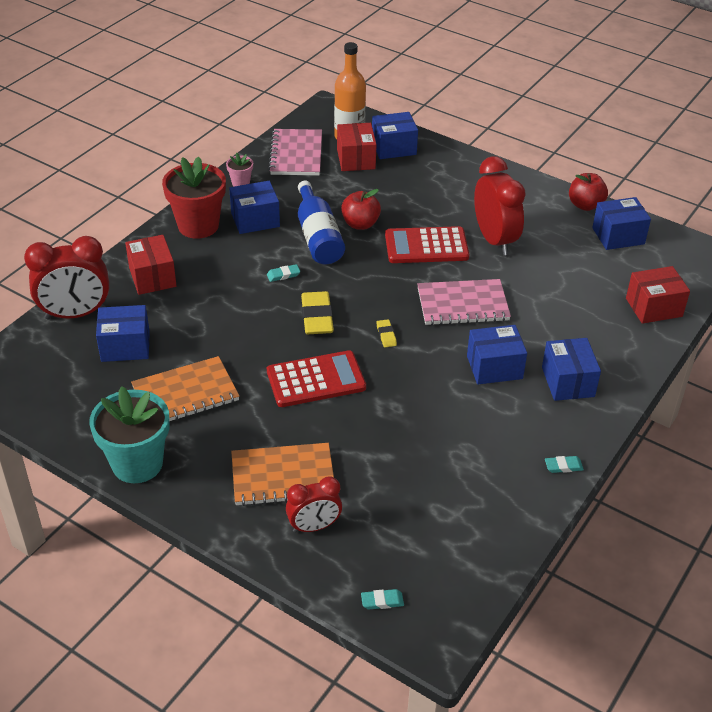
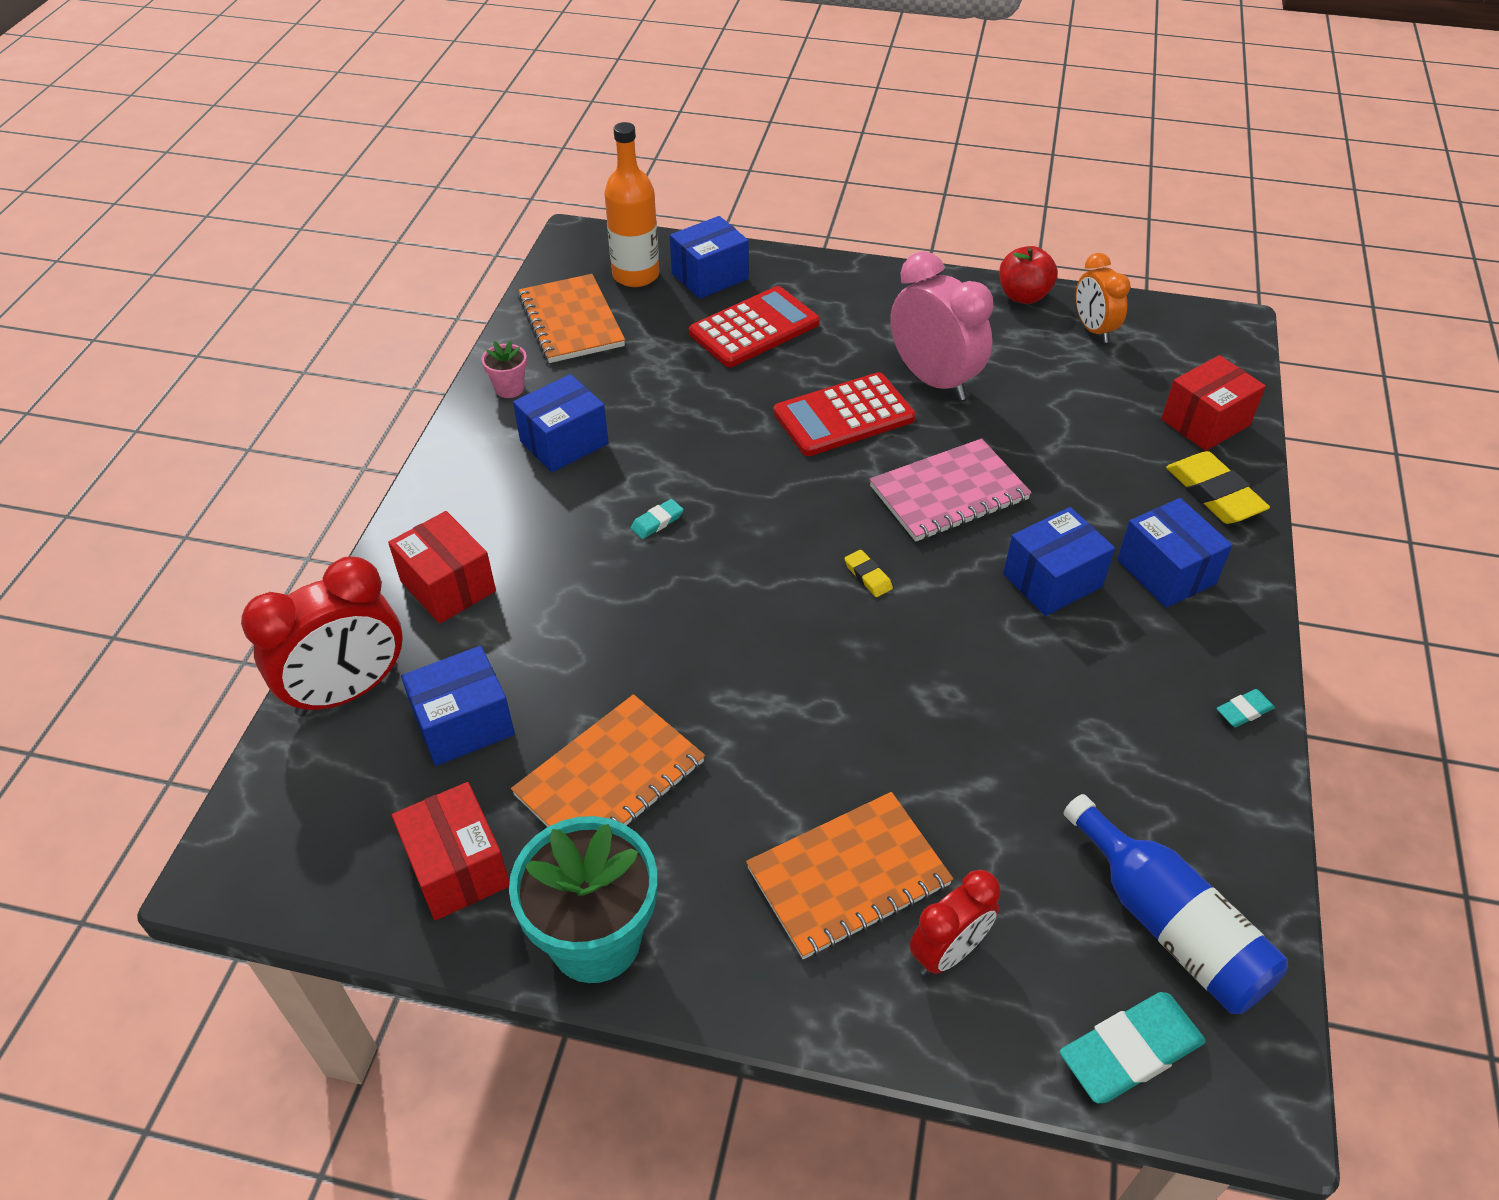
camera: 20 degrees left, 5 degrees up
(198, 225) = (478, 476): red flower pot -> none
(296, 154) = (571, 322): pink notebook -> orange notebook
(316, 380) = (805, 685): red calculator -> red calculator (754, 328)
(317, 317) = (747, 577): yellow eraser -> yellow eraser (1214, 493)
(318, 236) = (676, 444): blue bottle -> blue bottle (1169, 925)
(356, 159) = (664, 307): red box -> red box (457, 867)
(360, 224) = (728, 407): red apple -> none
(382, 601) = (1130, 1051): turquoise eraser -> turquoise eraser, size x2.02
(494, 240) = (933, 380): red clock -> pink clock
(618, 236) = (1093, 329): blue box -> orange clock

